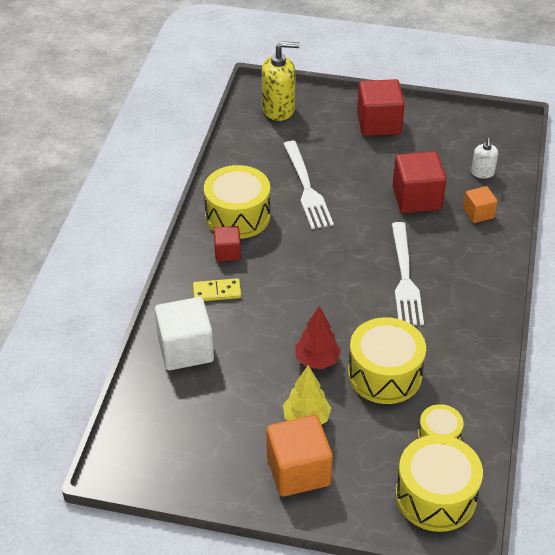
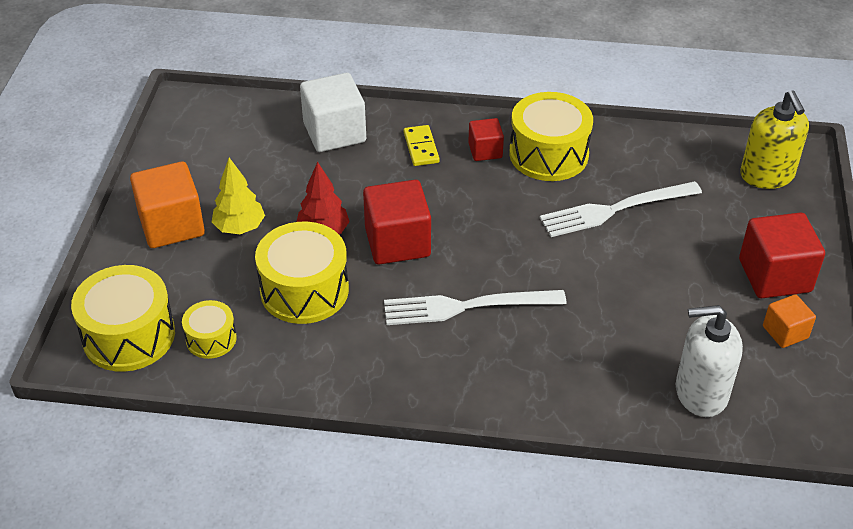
camera: 85 degrees right, 0 degrees up
(417, 198) = (624, 318): red cube -> red cube (397, 242)
(478, 213) = (609, 385): orange cube -> orange cube (785, 332)
(482, 173) = (700, 393): white soap dispenser -> white soap dispenser, size x1.83

